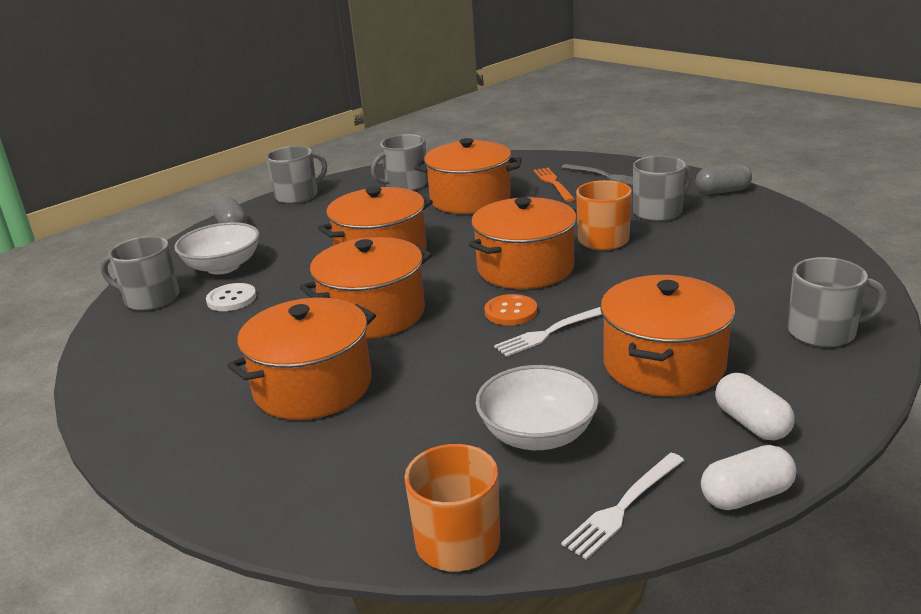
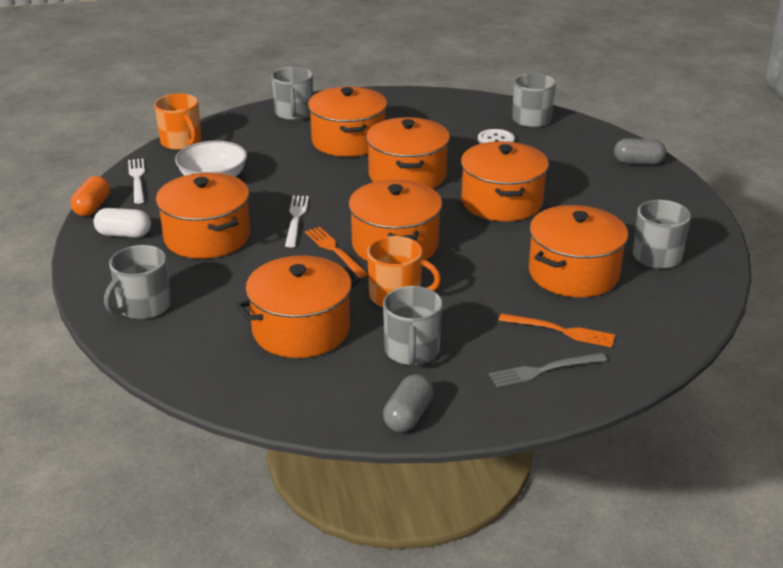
camera: 120 degrees right, 5 degrees up
(223, 267) = (556, 146): white bowl -> none
(298, 196) = (687, 201): grey mug -> grey mug (294, 113)
(511, 312) = (340, 216): orange button -> none
(577, 288) = (335, 251): none -> orange fork
(710, 253) = (301, 330): none -> orange pot
(746, 496) = (92, 207): white capsule -> orange capsule

